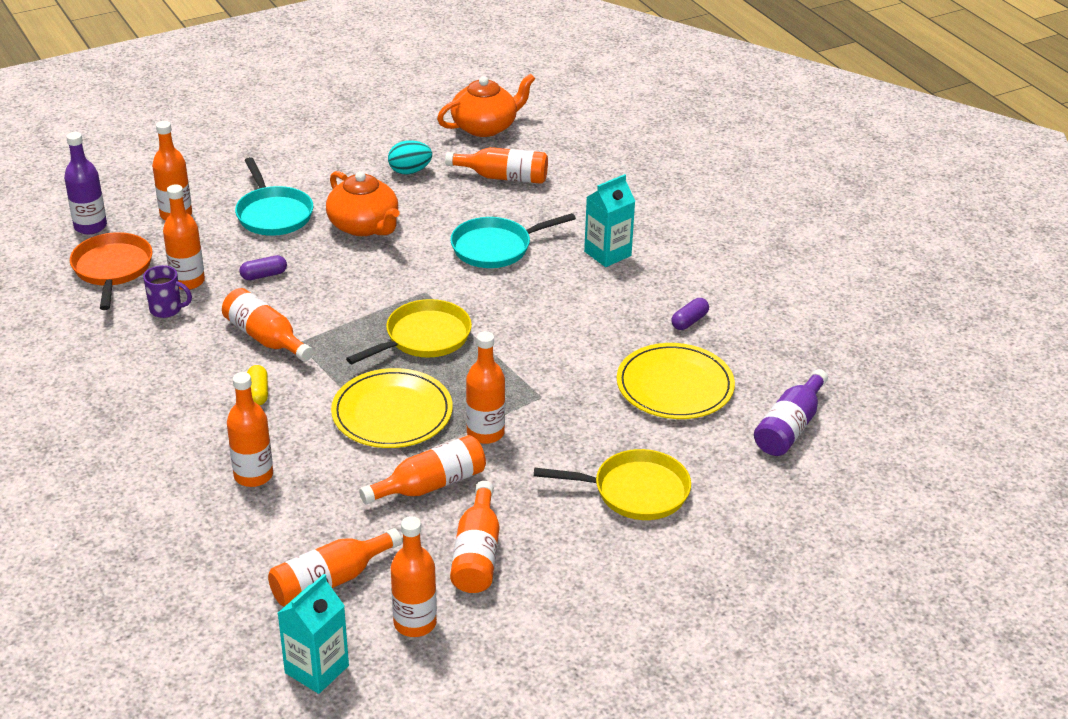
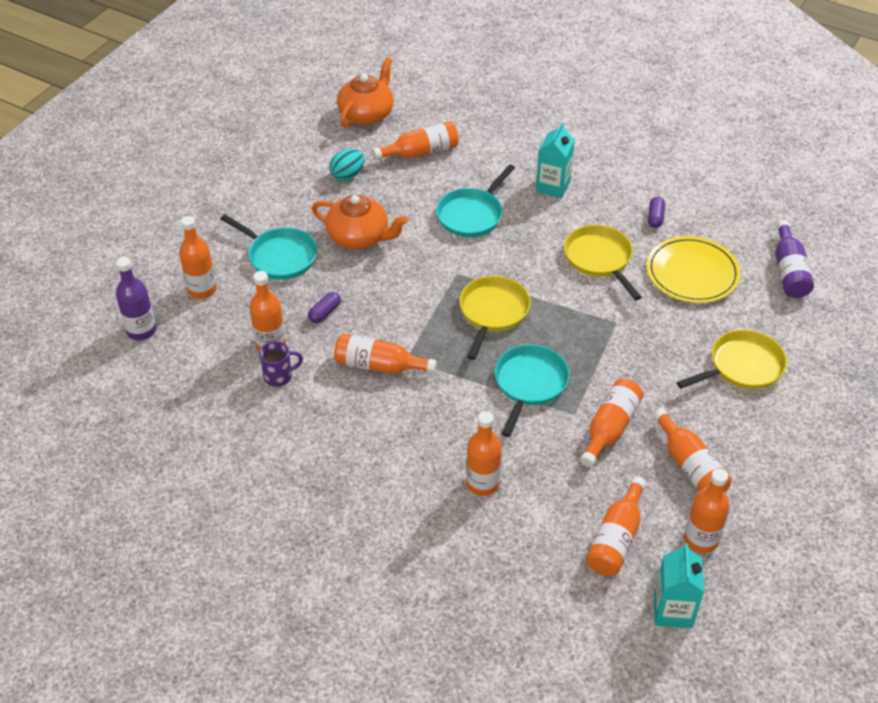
camera: 30 degrees left, 10 degrees up
(112, 269) = (199, 361): orange pan -> none
(257, 393) = (419, 414): yellow capsule -> none
(392, 413) = (529, 384): yellow plate -> turquoise pan
(485, 433) = (607, 369): orange bottle -> none
(586, 335) = (599, 259): none -> yellow pan

